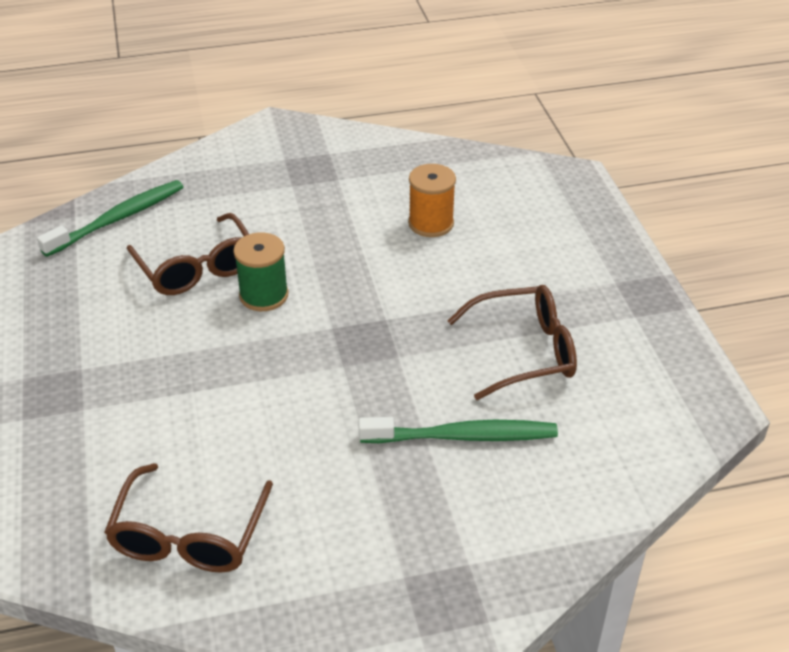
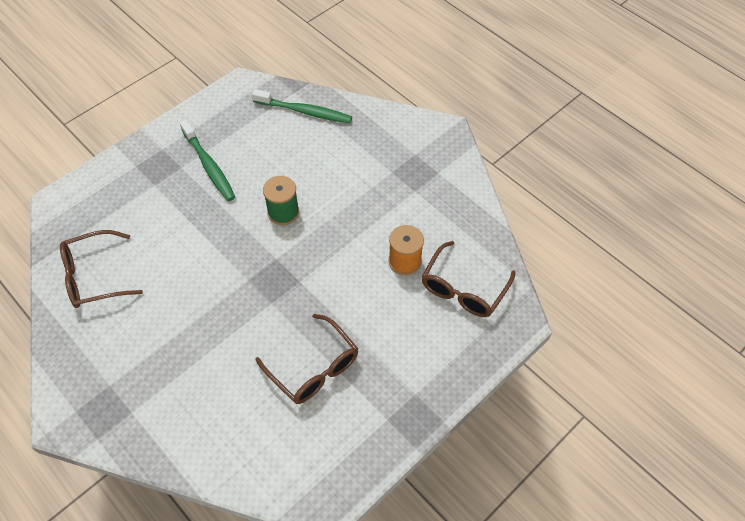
camera: 60 degrees right, 15 degrees up
(197, 268) = (286, 169): brown glasses -> brown glasses (463, 289)
(463, 436) = (223, 367): green toothbrush -> green toothbrush (209, 166)

